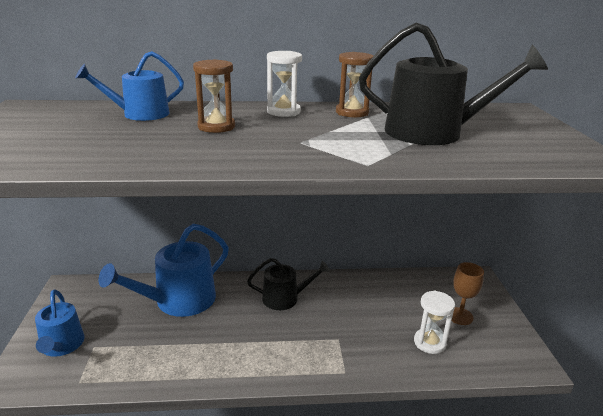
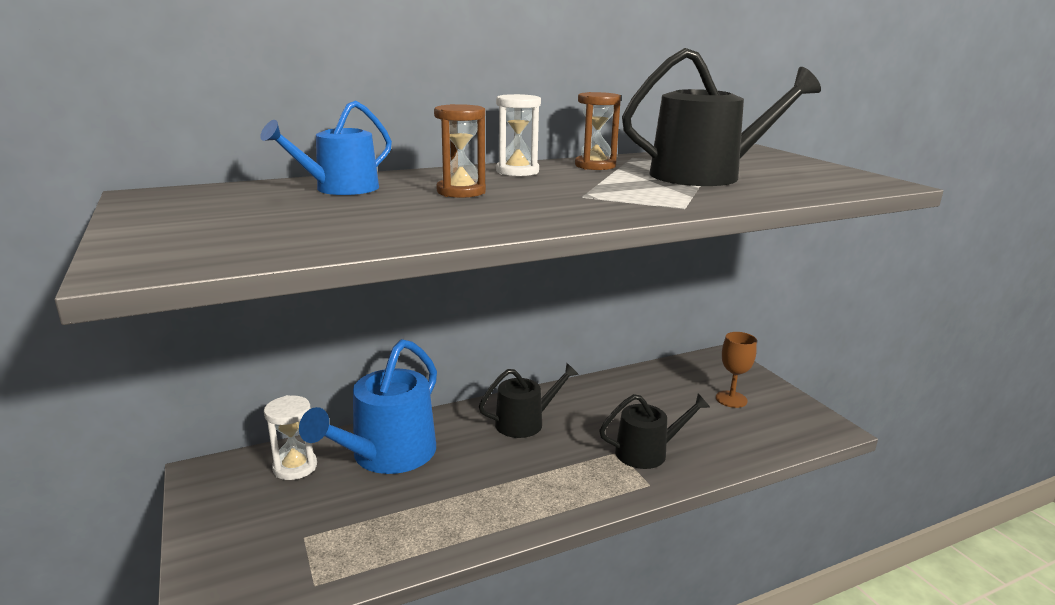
camera: 20 degrees left, 5 degrees down
(62, 346) = (253, 547): blue watering can -> none
(360, 345) = (647, 452): none -> black watering can
(429, 342) = (718, 432): white hourglass -> white hourglass (295, 467)

